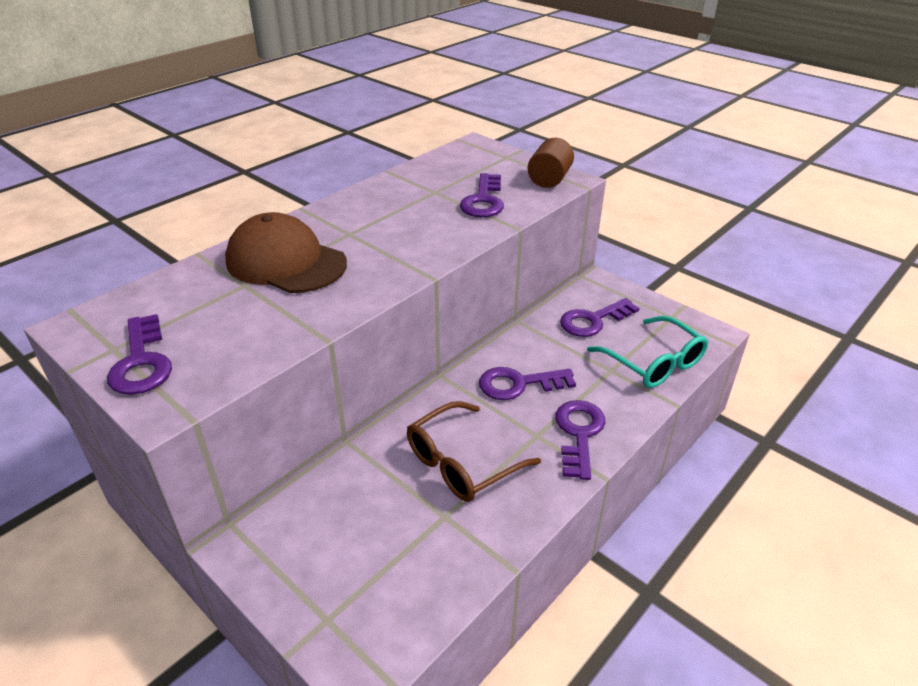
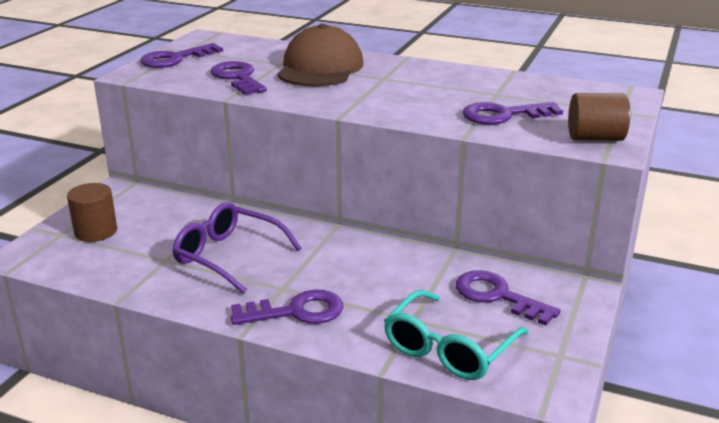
camera: 70 degrees right, 10 degrees down
(342, 578) = (96, 231): none -> brown cylinder
(462, 463) = (228, 256): brown glasses -> purple glasses
(519, 384) = (351, 266): purple key -> purple key (238, 78)

